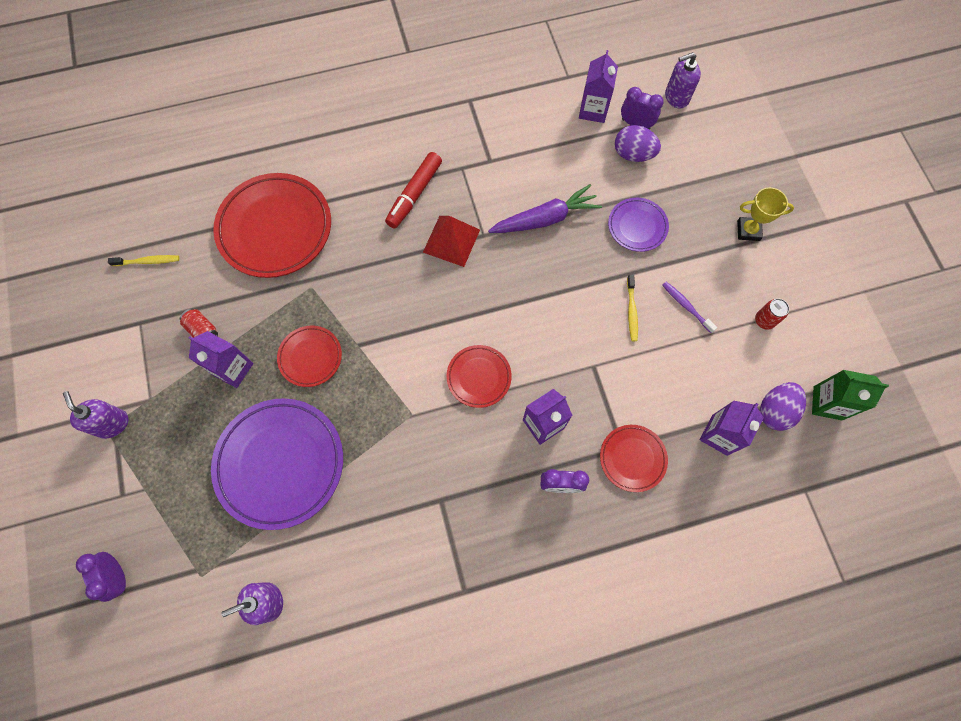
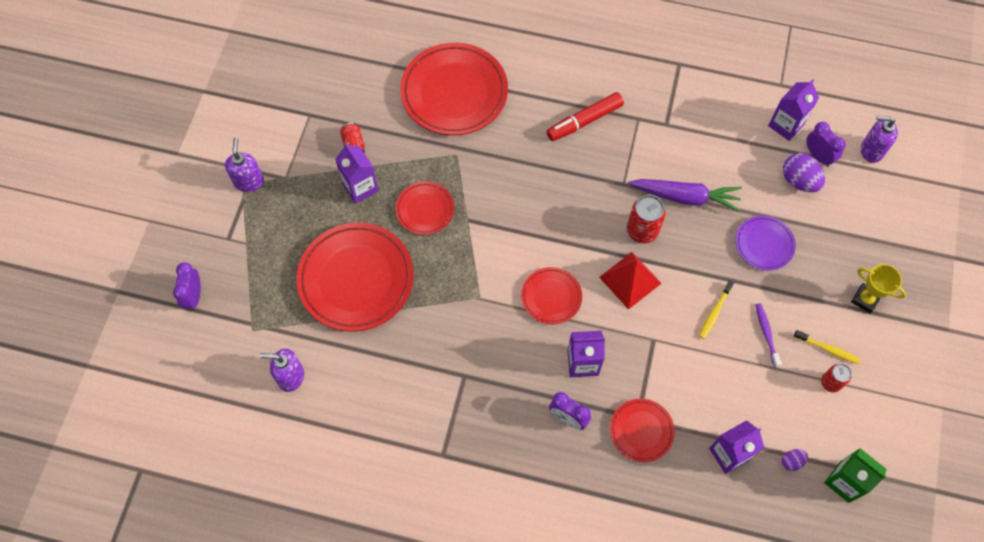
camera: 30 degrees right, 5 degrees down
(148, 261) = (341, 69): yellow toothbrush -> yellow toothbrush (827, 349)
(280, 464) = (356, 279): purple plate -> red plate
(451, 240) = (593, 175): red pyramid -> red pyramid (630, 280)
(525, 270) = (642, 231): none -> red can
(774, 411) = (791, 461): purple egg -> purple egg, size x0.53

